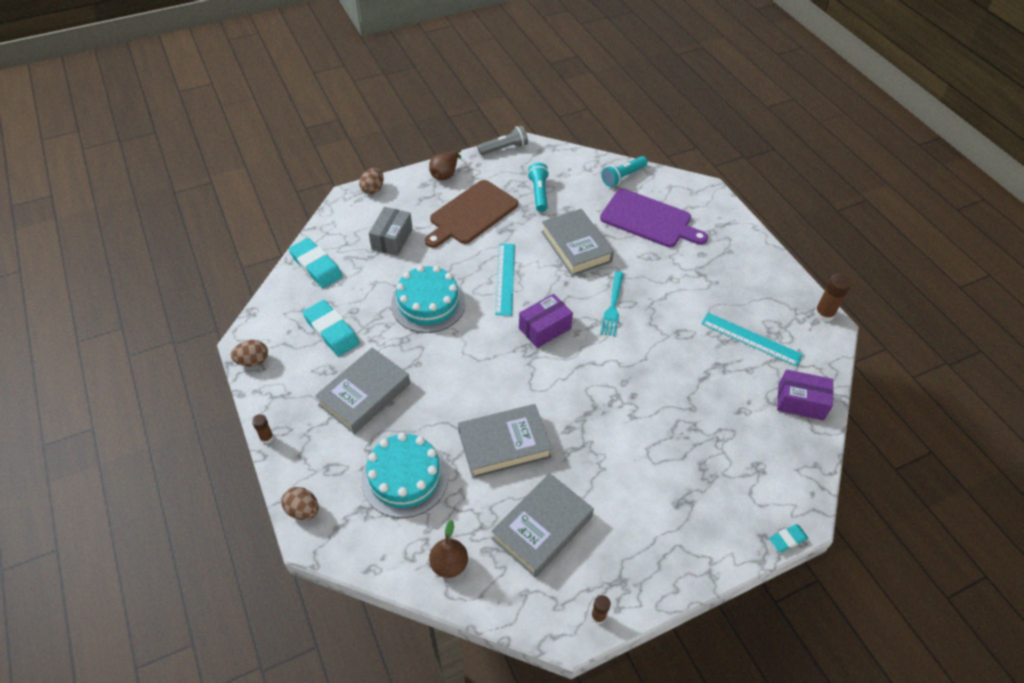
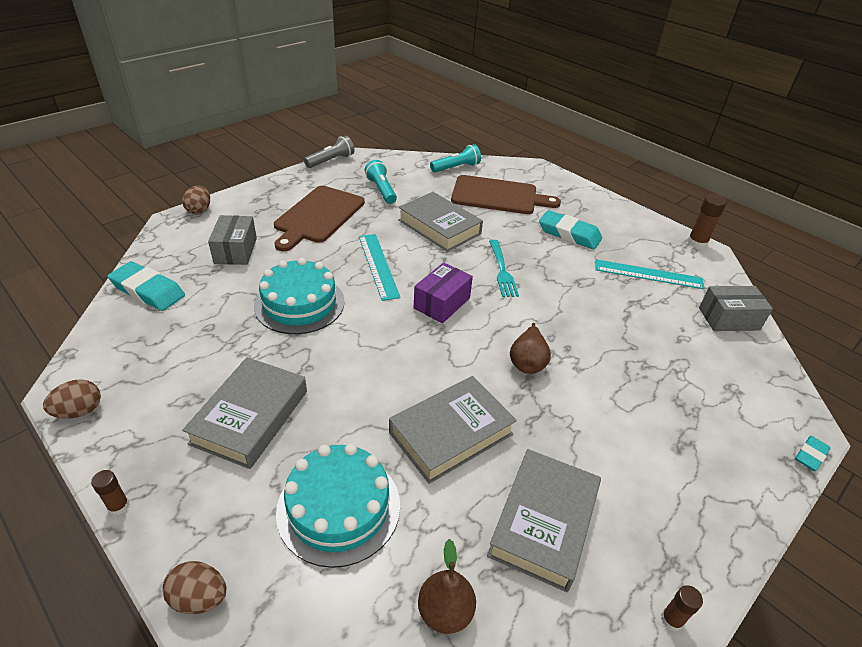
camera: 20 degrees left, 10 degrees down
(331, 331) = (185, 354): turquoise eraser -> turquoise eraser (569, 234)
(445, 174) = (277, 187): brown pear -> brown pear (527, 362)
(623, 177) = (456, 168): turquoise flashlight -> turquoise flashlight turned 150 degrees counterclockwise
(649, 220) = (498, 196): purple cutting board -> brown cutting board
(800, 402) = (728, 319): purple box -> grey box

